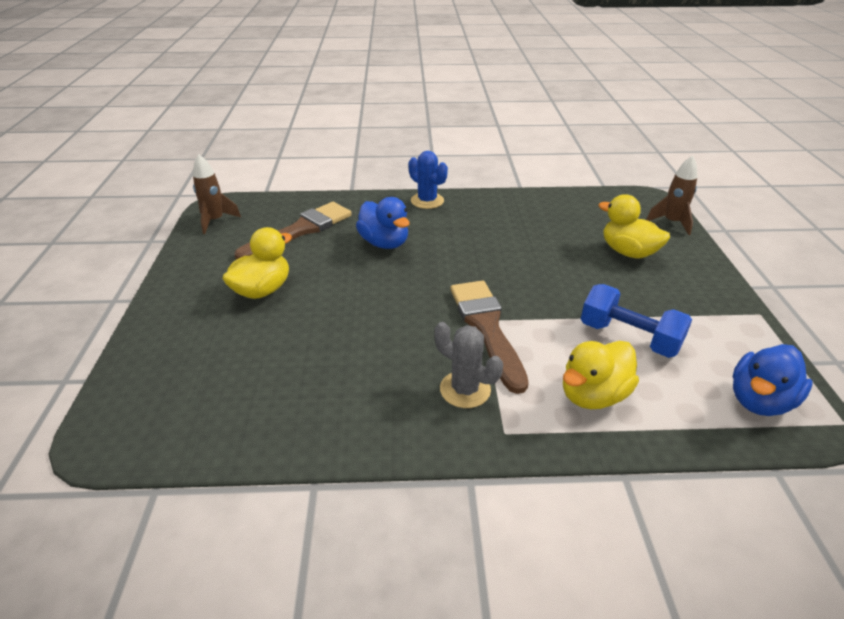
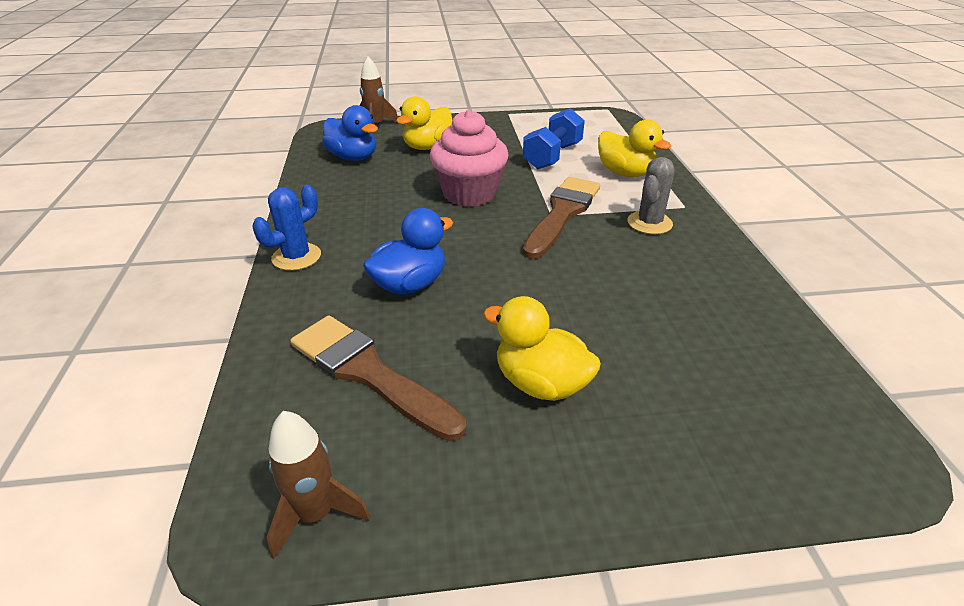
camera: 95 degrees left, 0 degrees up
(486, 327) = (562, 213): brown brush -> brown brush turned 135 degrees clockwise
(525, 273) = (469, 194): none -> pink cupcake
(759, 401) = (601, 125): blue duck -> blue duck (353, 157)

